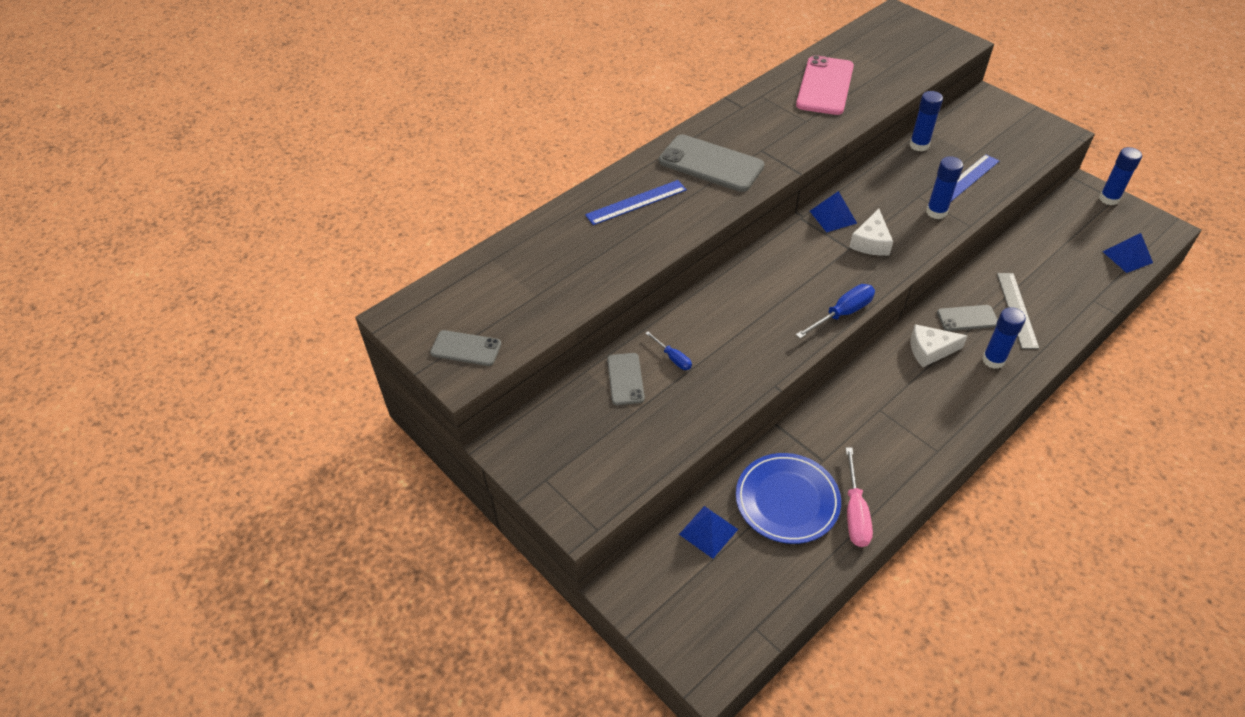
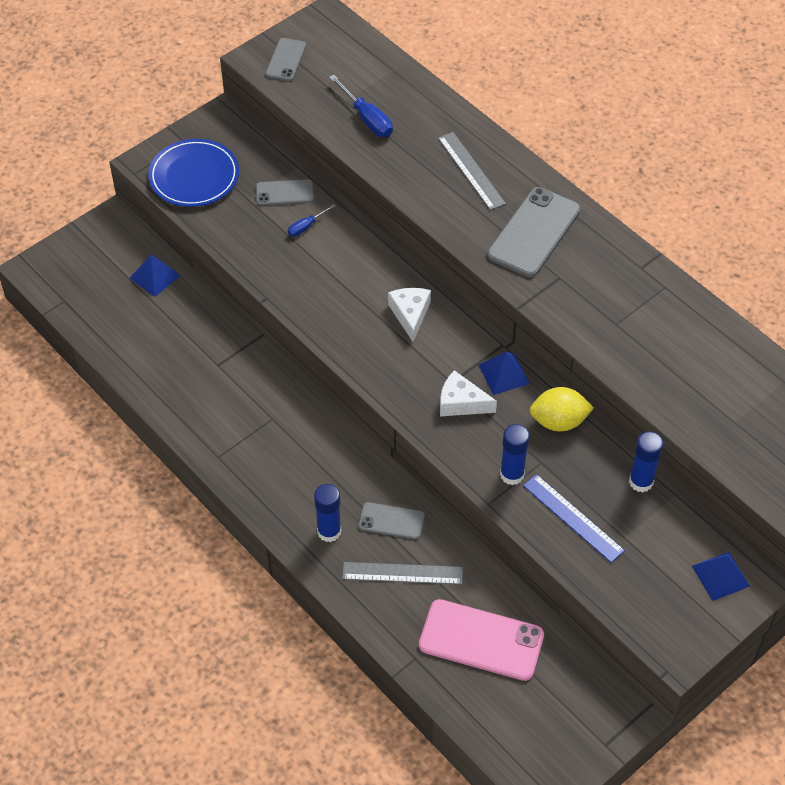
camera: 90 degrees right, 5 degrees up
(636, 202) = (471, 170): blue ruler -> grey ruler
(787, 500) = (178, 333): blue plate -> blue plate (194, 176)
(825, 86) = (689, 351): pink phone -> pink phone (481, 640)
(842, 313) = (354, 362): blue screwdriver -> blue screwdriver (367, 118)
(855, 512) = (159, 381): pink screwdriver -> none
(874, 186) = (558, 421): none -> yellow lemon
(930, 350) = (346, 476): white cheese -> white cheese (410, 315)
(967, 318) = (391, 521): grey phone -> grey phone turned 75 degrees counterclockwise
(1109, 199) = (604, 737): blue glue stick -> none
(1127, 257) = (490, 721): blue pyramid -> blue pyramid (720, 576)

